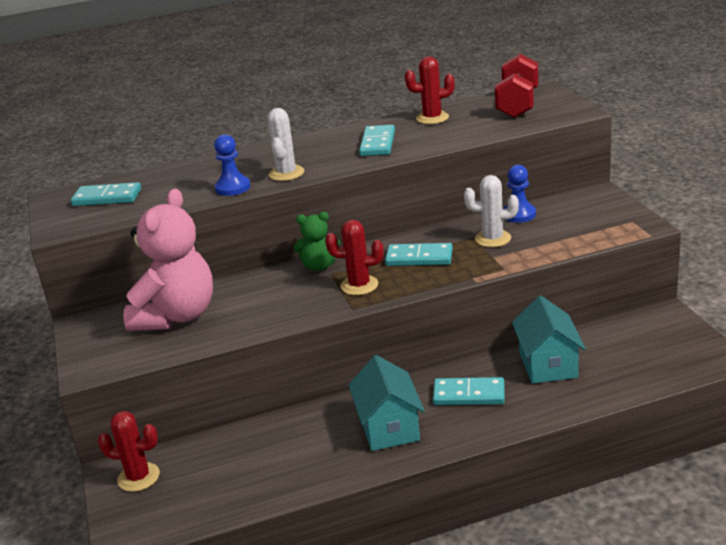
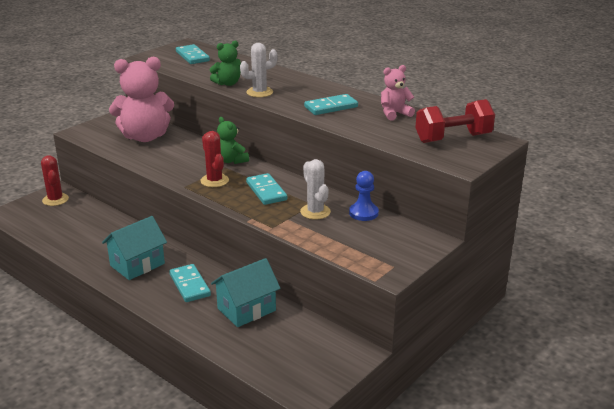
camera: 55 degrees right, 0 degrees up
(233, 188) = (227, 83): blue pawn -> green teddy bear
(432, 118) = (394, 114): red cactus -> pink teddy bear

